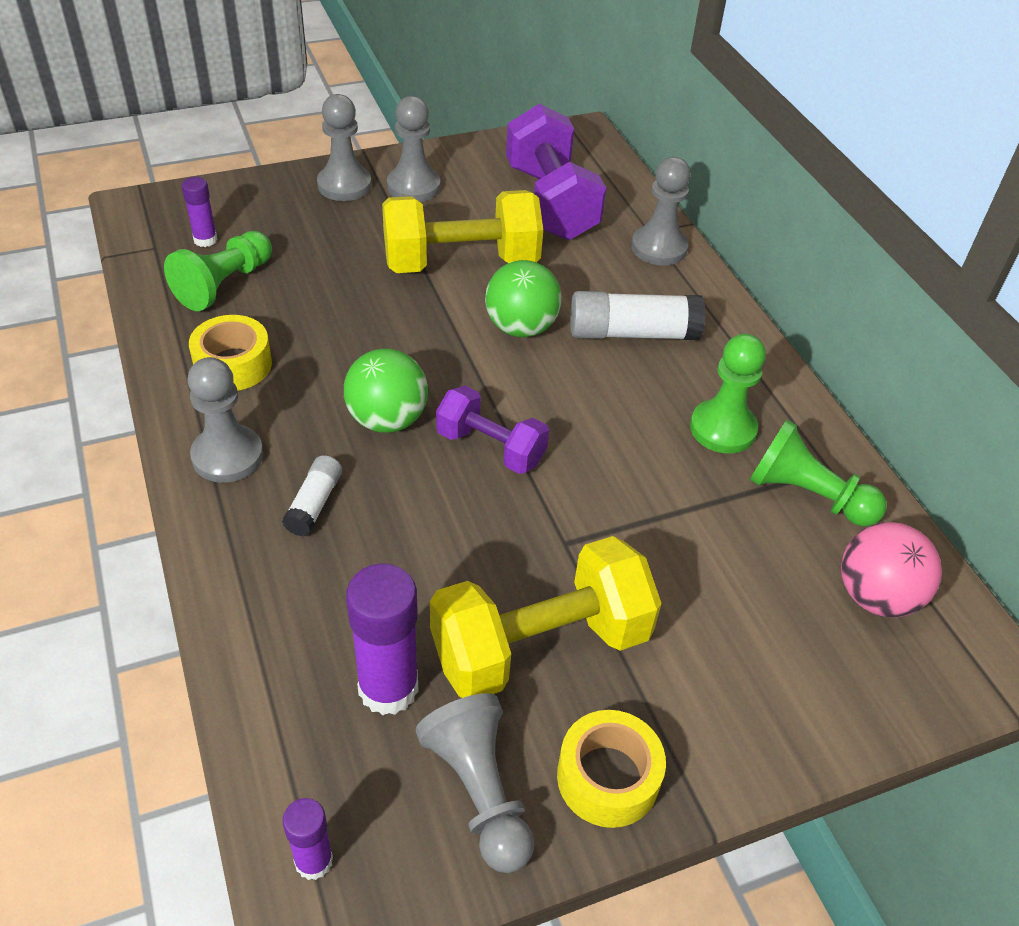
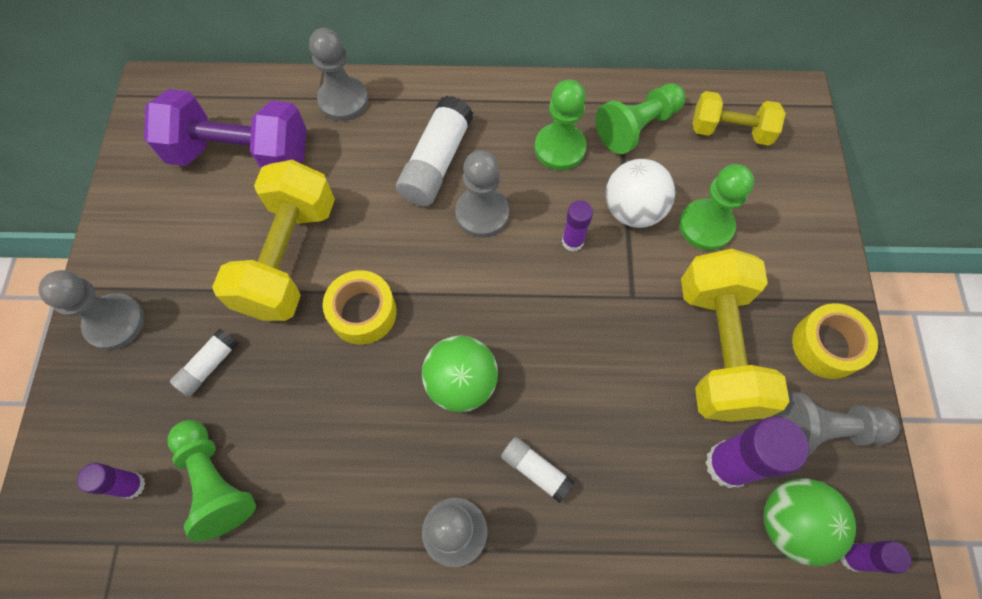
camera: 65 degrees left, 20 degrees up
(233, 364) = (338, 500): yellow tape -> yellow tape (363, 312)
(329, 248) = (209, 365): none -> white glue stick
(413, 186) = (153, 260): grey pawn -> grey pawn (482, 213)
(491, 447) = (522, 313): purple dumbbell -> none
(521, 327) = (394, 240): green ball -> green ball (790, 523)
(605, 470) = (572, 241): none -> purple glue stick
(683, 517) = (633, 210): none -> white ball
(708, 598) = (706, 226): none -> green pawn
(876, 596) = (730, 131): pink ball -> yellow dumbbell

